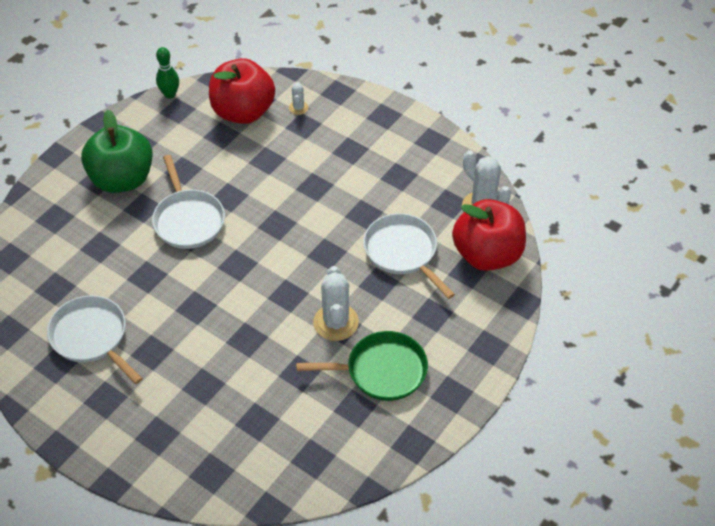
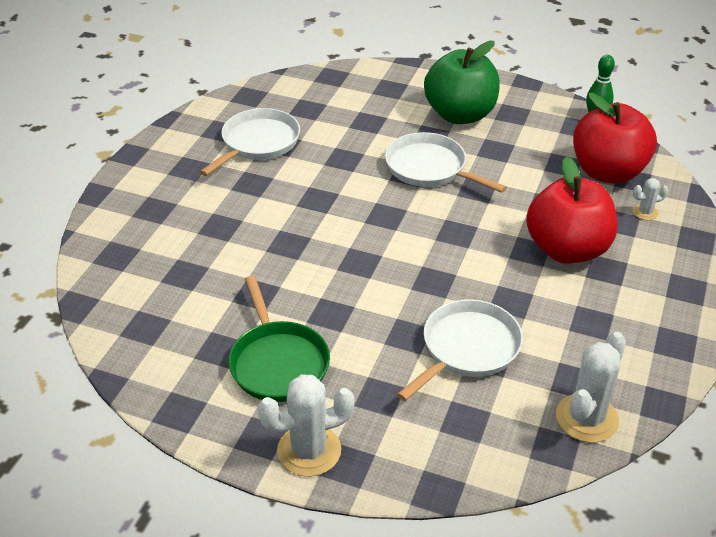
camera: 75 degrees right, 10 degrees down
(188, 220) = (429, 168): white pan -> white pan turned 75 degrees clockwise
(336, 322) = (335, 309): white cactus -> white cactus (309, 451)
(487, 255) = (504, 437): red apple -> red apple (567, 249)

